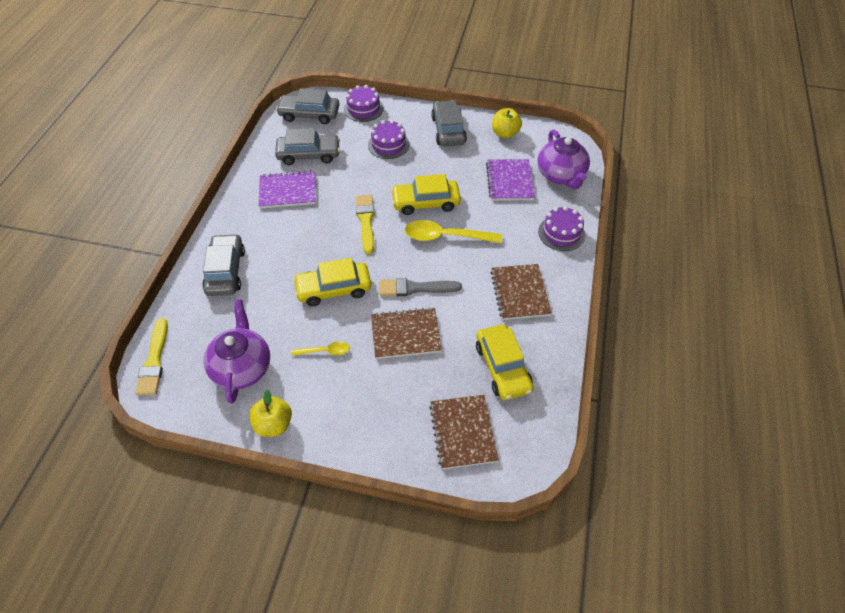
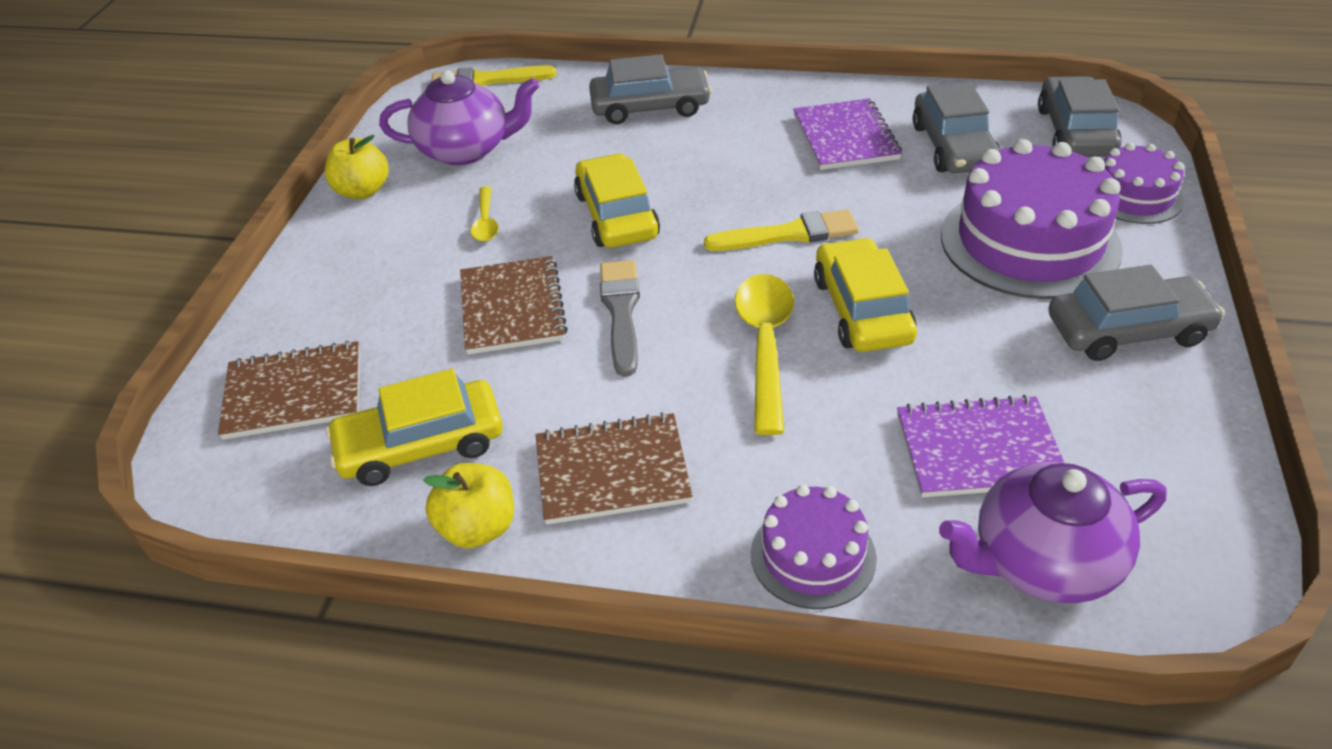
camera: 90 degrees right, 10 degrees down
(388, 144) = (1029, 242): purple cake -> purple cake, size x1.83
(505, 133) = (1170, 438): yellow apple -> yellow apple (478, 528)

